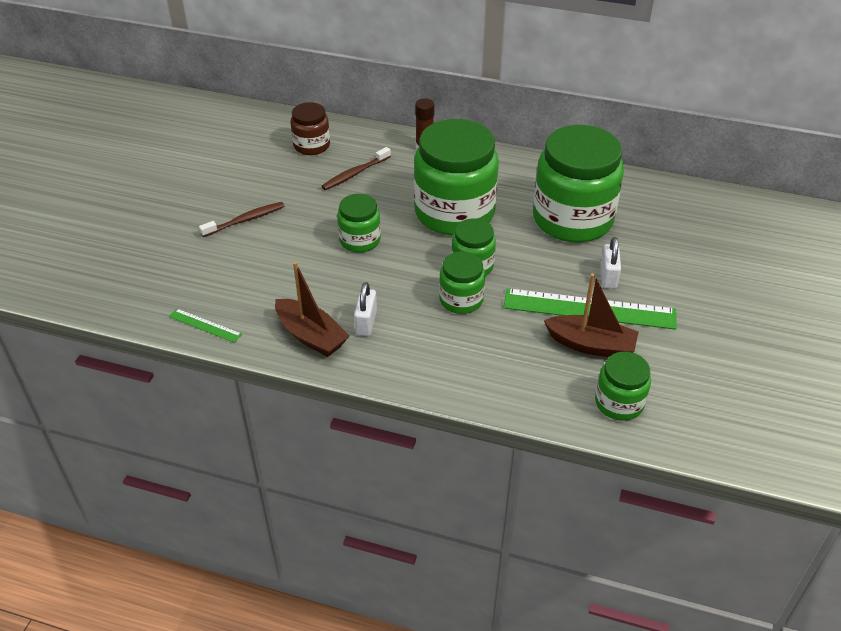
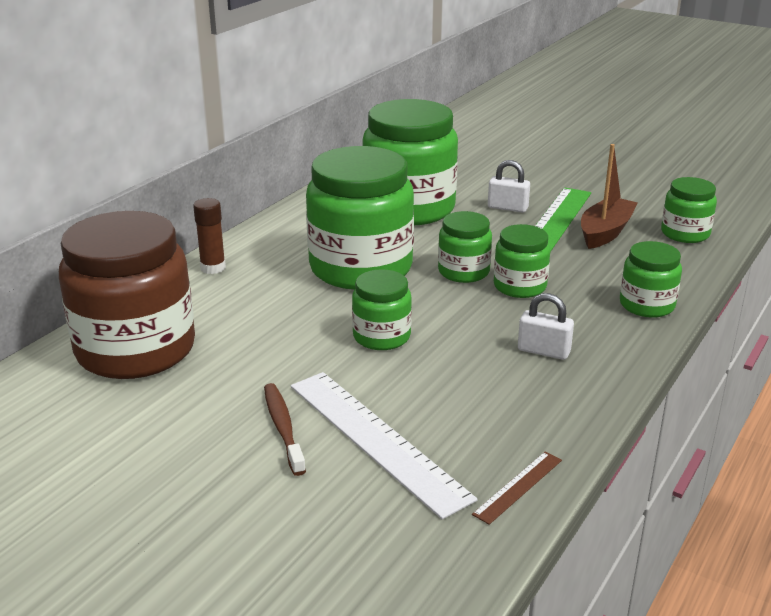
camera: 75 degrees left, 15 degrees down
(205, 325) = (518, 486): green ruler -> brown ruler
(241, 259) = (376, 439): none -> white ruler
(311, 145) = (136, 350): brown jar -> brown jar, size x2.00
(311, 336) = (560, 394): brown boat -> none
(355, 173) = (233, 323): brown toothbrush -> none
(460, 378) = (647, 305): none -> green jar

